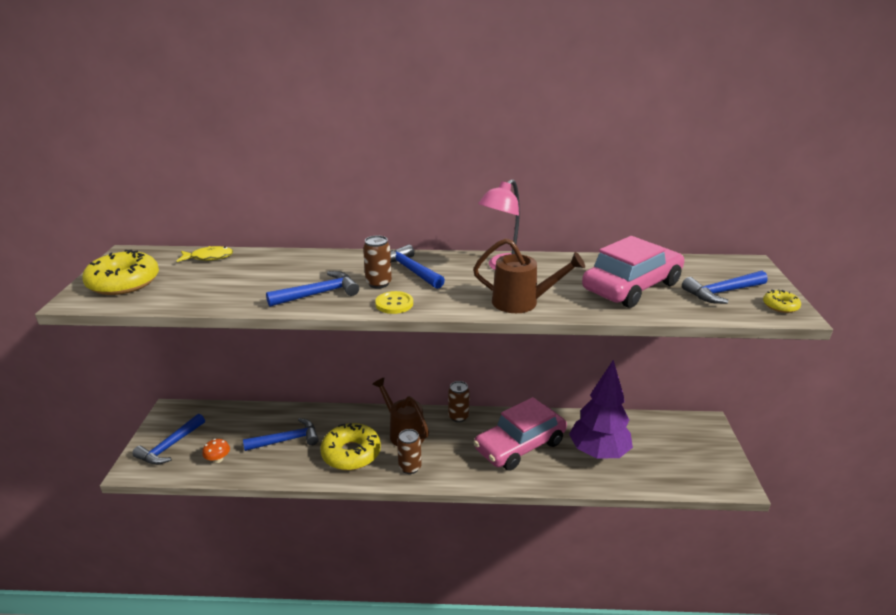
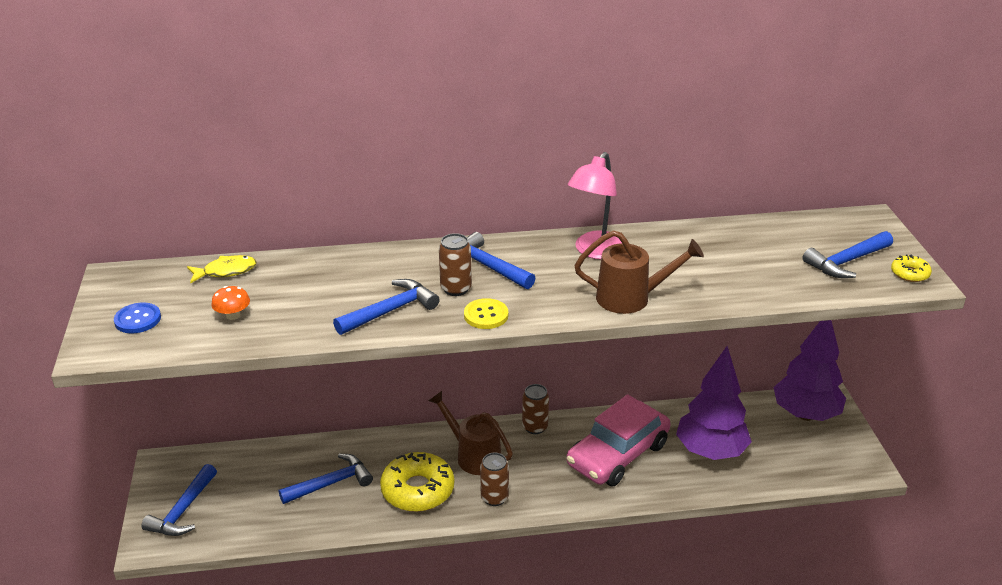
camera: 10 degrees left, 5 degrees up
(124, 282) = (138, 319): yellow donut -> blue button
(218, 459) = (253, 519): orange mushroom -> orange mushroom (233, 315)
(631, 287) = (747, 264): pink car -> none
(686, 433) = (805, 414): none -> purple tree

